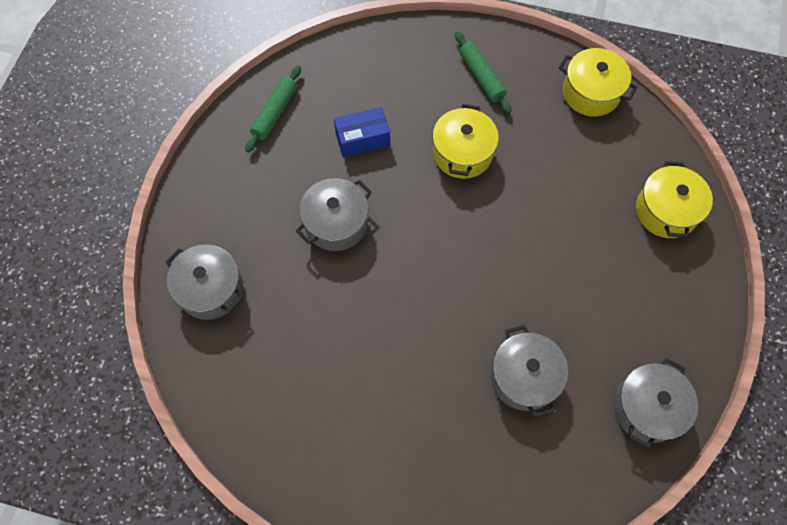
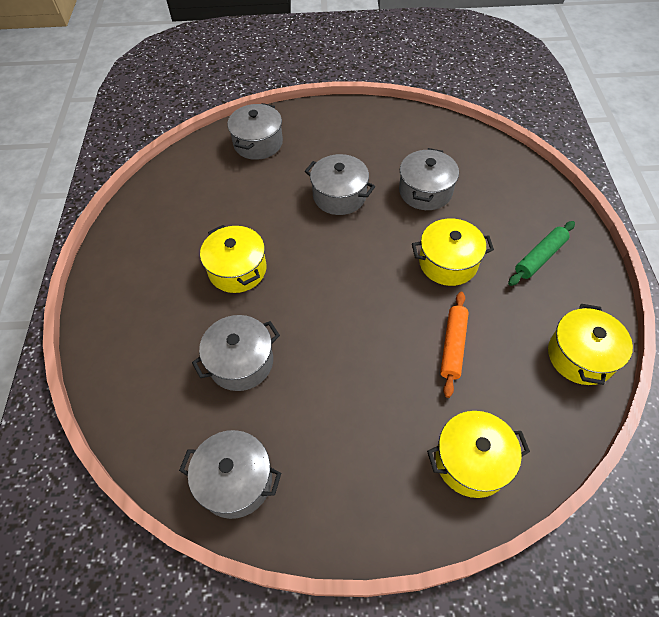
camera: 75 degrees right, 10 degrees down
(275, 113) = (420, 134): green rolling pin -> none
(362, 139) = (425, 191): blue box -> grey pot
(405, 356) = (237, 269): none -> yellow pot
(556, 184) = (453, 346): none -> orange rolling pin

